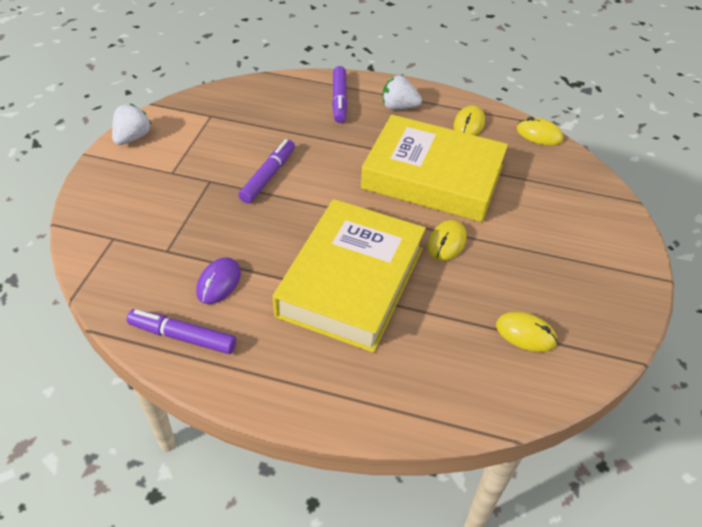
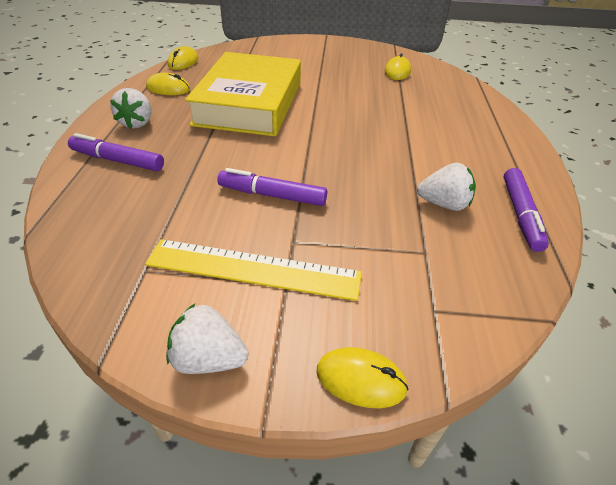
camera: 100 degrees left, 5 degrees down
(191, 159) = (253, 269): none -> yellow ruler
(218, 282) = (444, 204): purple mouse -> white strawberry
(339, 100) = (117, 160): purple marker -> purple marker turned 150 degrees counterclockwise
(351, 281) = (394, 133): yellow book -> none
(446, 242) = (328, 96): yellow mouse -> yellow mouse (361, 379)

